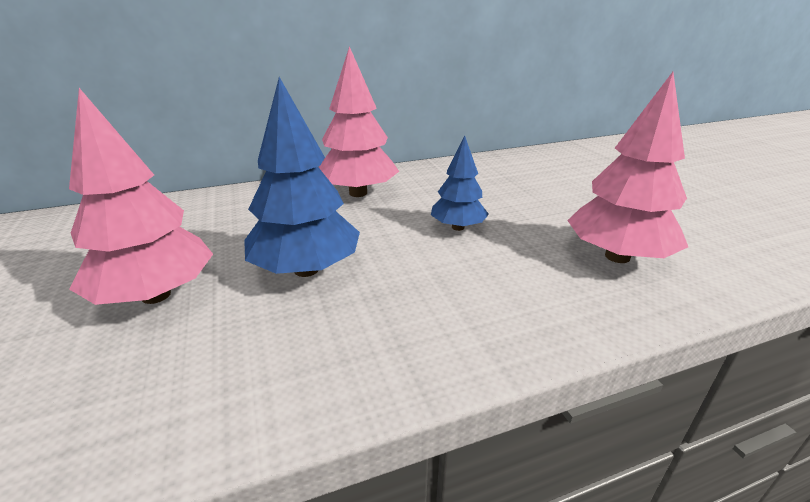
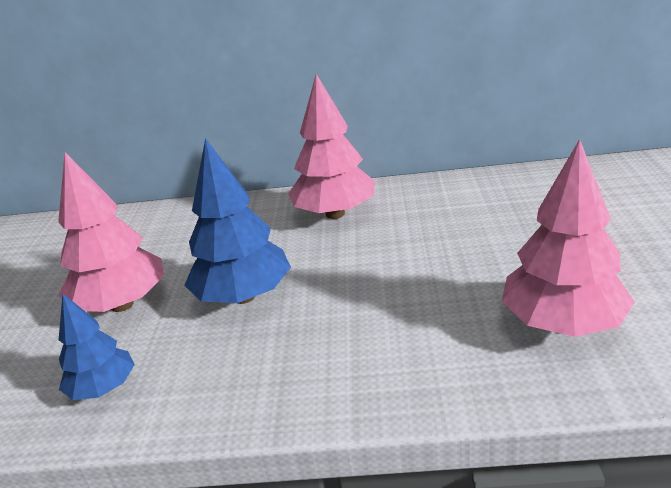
camera: 25 degrees right, 0 degrees up
(458, 227) = (411, 266): blue tree -> blue tree (104, 389)

